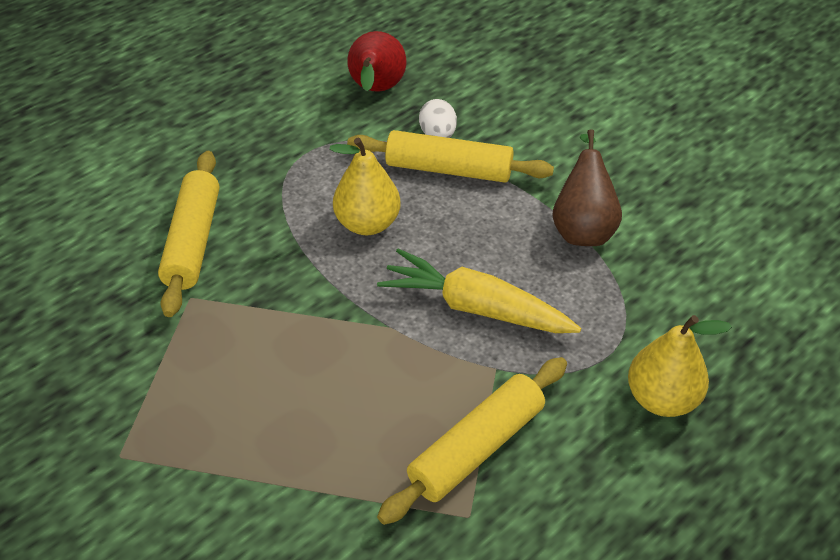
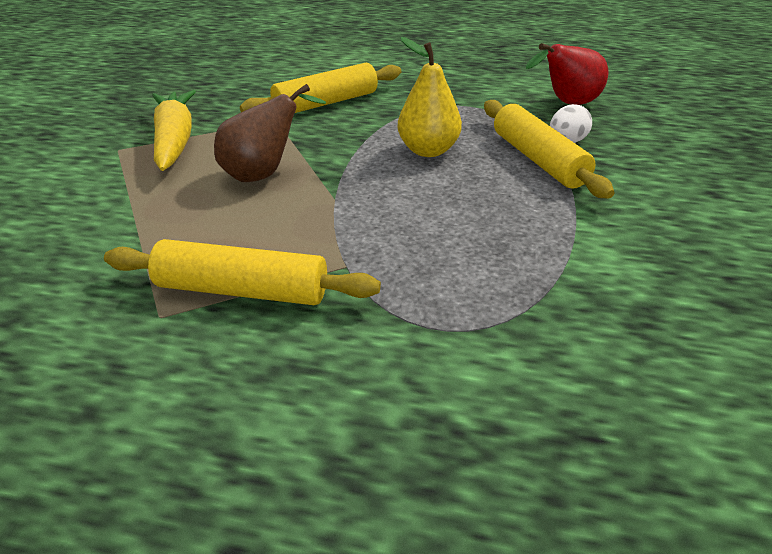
camera: 55 degrees right, 10 degrees down
(475, 307) = (403, 228): yellow carrot -> yellow carrot (175, 140)
(582, 228) = (580, 249): brown pear -> brown pear (264, 174)
(662, 398) = (420, 392): yellow pear -> none

